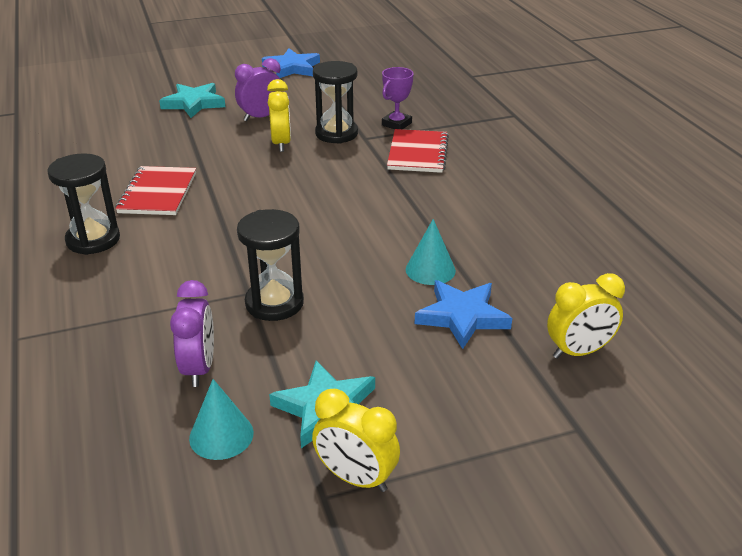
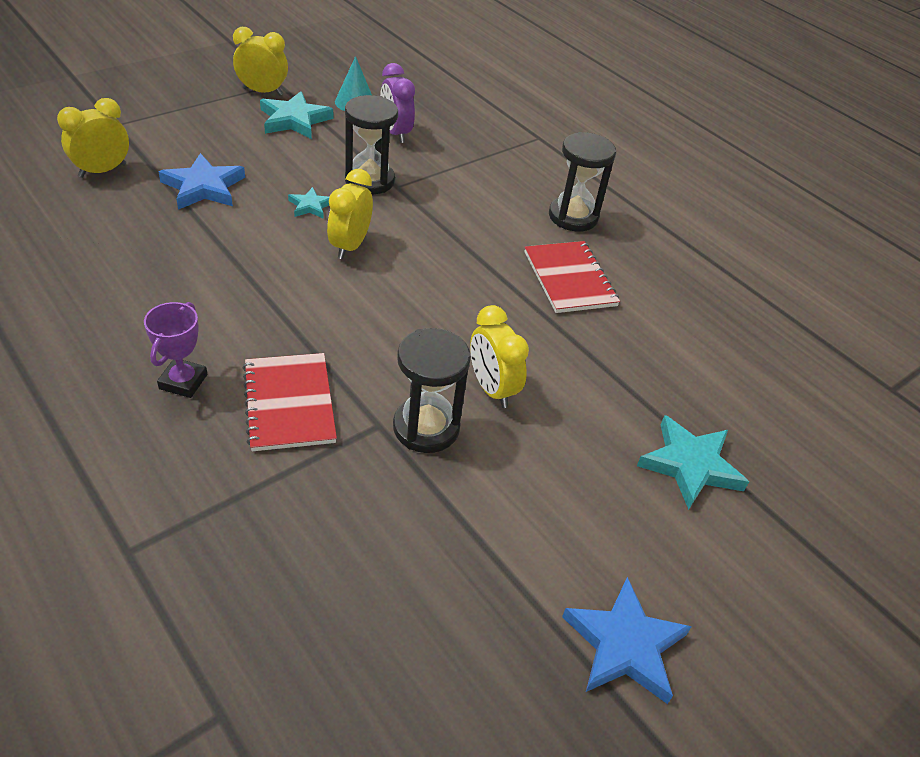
camera: 155 degrees right, 10 degrees up
(261, 117) = (562, 449): purple clock -> none
(331, 239) = (350, 246): none -> yellow clock
(353, 281) = (310, 206): none -> turquoise star
(396, 124) = (341, 473): purple trophy -> purple trophy (183, 381)
(430, 270) = (239, 226): turquoise cone -> none

